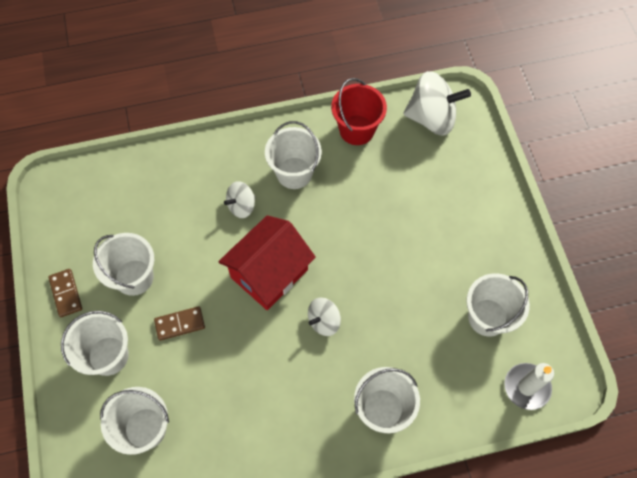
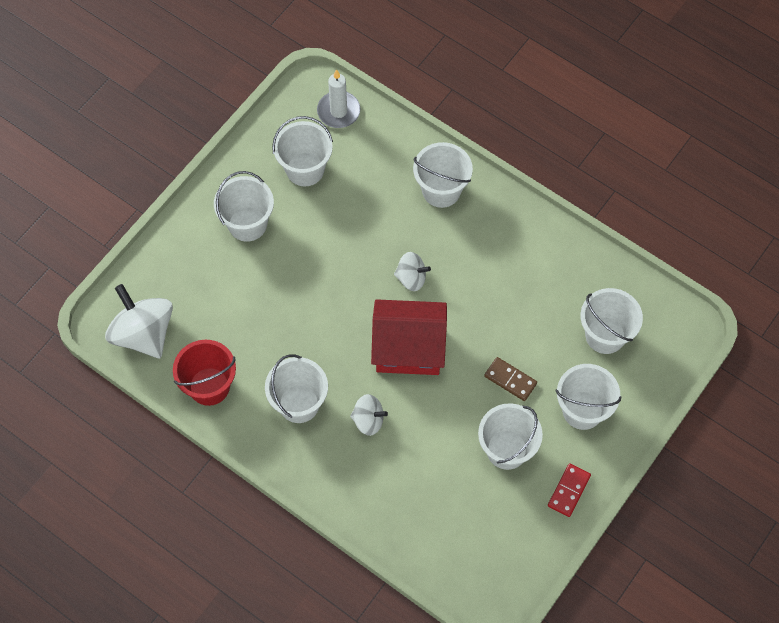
camera: 130 degrees left, 0 degrees up
(66, 293) = (568, 491): brown domino -> red domino
(469, 241) = (247, 224): none -> white bucket

